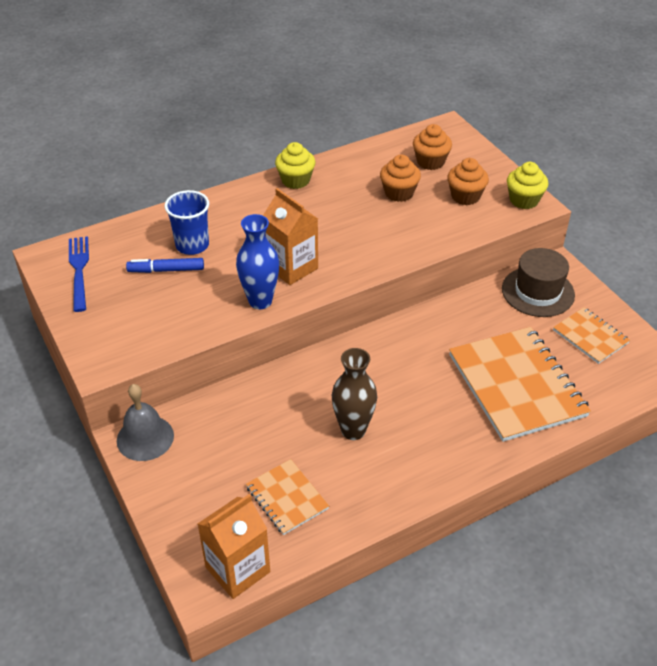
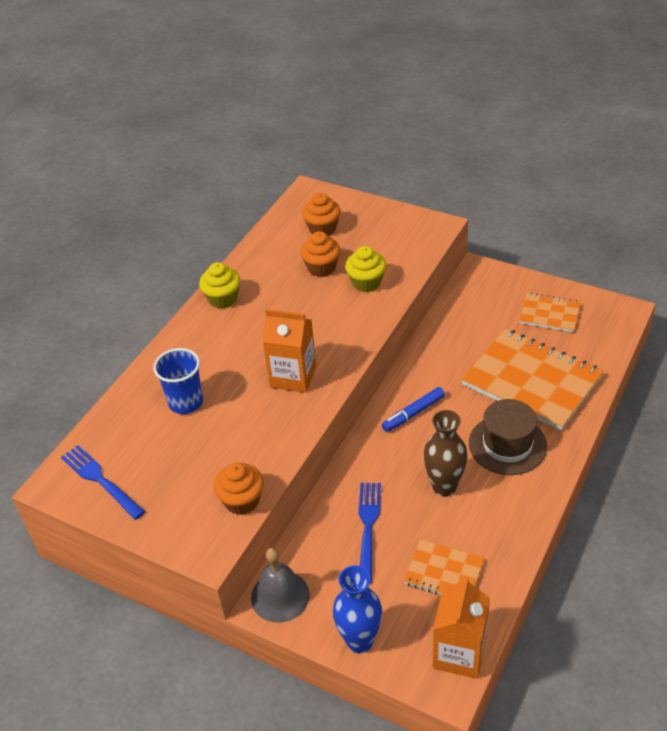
camera: 30 degrees left, 0 degrees up
(166, 270) = (184, 436): blue marker -> blue marker (413, 413)
(260, 301) = (294, 419): blue vase -> blue vase (360, 641)
(260, 426) = (368, 527): none -> blue fork
(465, 196) = (378, 245): orange cupcake -> orange cupcake (242, 501)
(524, 200) = (425, 226): yellow cupcake -> yellow cupcake (366, 282)
(538, 292) = (481, 298): brown hat -> brown hat (507, 444)

